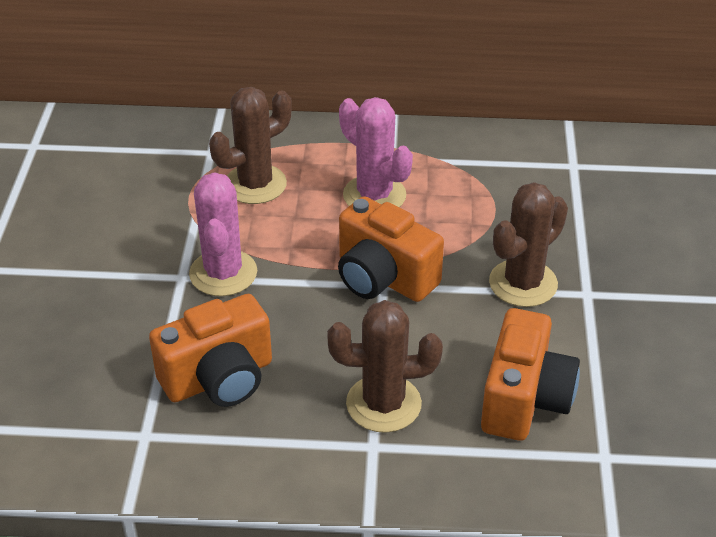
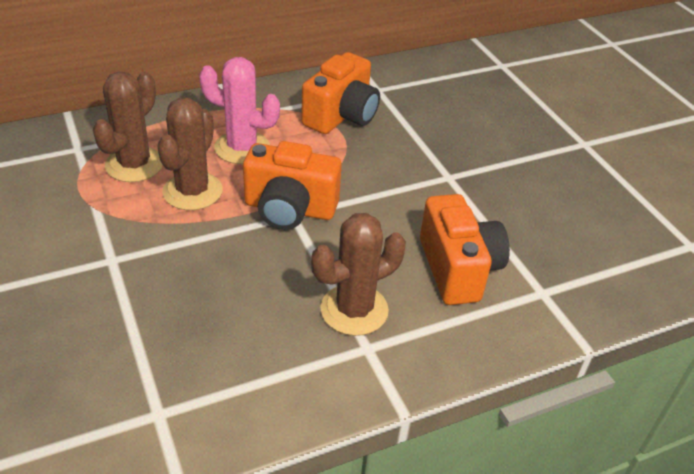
camera: 30 degrees left, 0 degrees up
(219, 378) = (199, 337): orange camera -> orange camera (341, 116)
(223, 273) = (149, 245): pink cactus -> none
(523, 283) = (399, 182): brown cactus -> brown cactus (192, 191)

